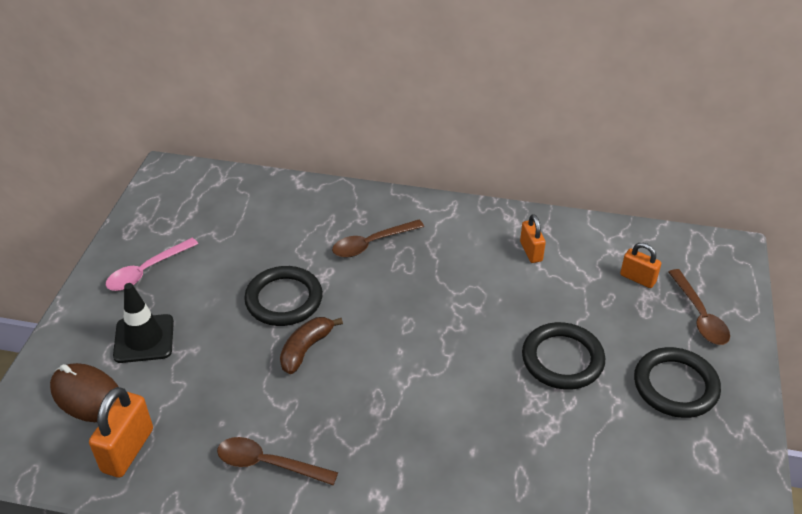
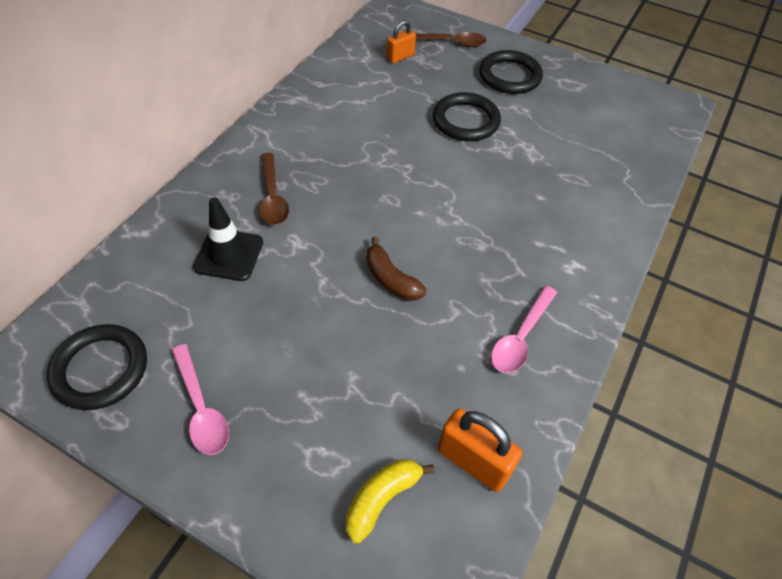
camera: 75 degrees left, 10 degrees up
(87, 396) = (382, 499): brown mouse -> yellow banana
(144, 339) = (315, 425): black traffic cone -> black traffic cone (229, 255)
(267, 463) = (520, 338): brown spoon -> pink spoon
(284, 299) = (315, 282): black ring -> black ring (100, 369)
(531, 251) = (341, 100): orange padlock -> none

